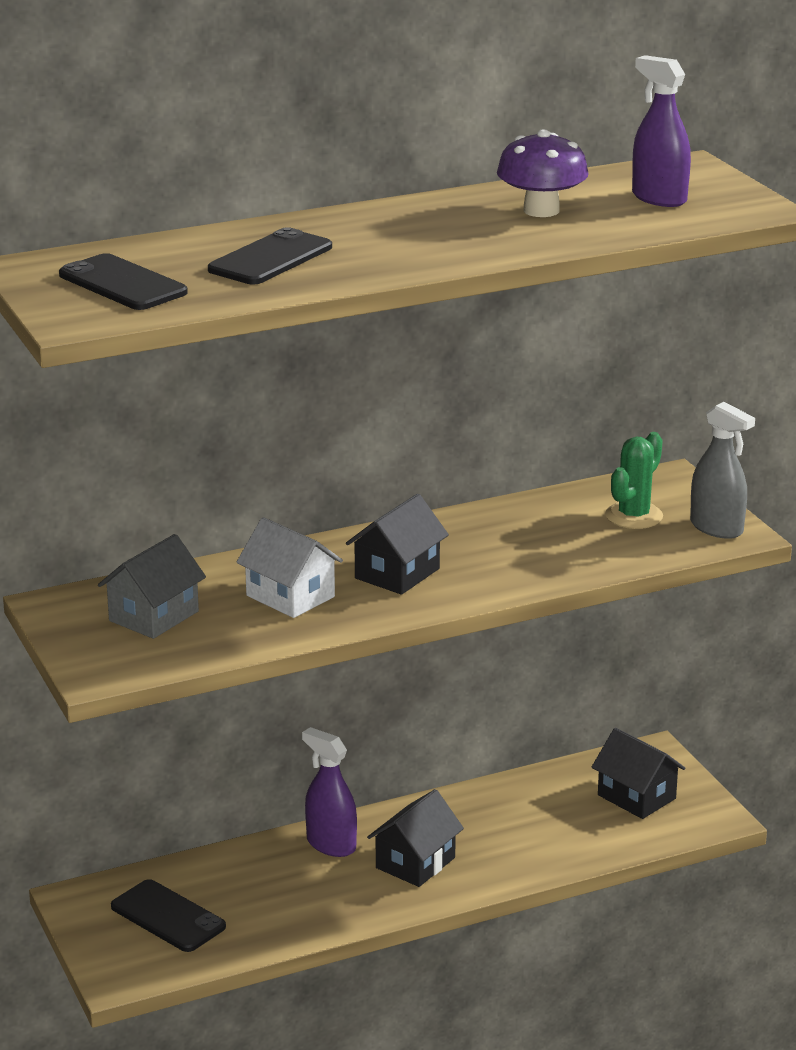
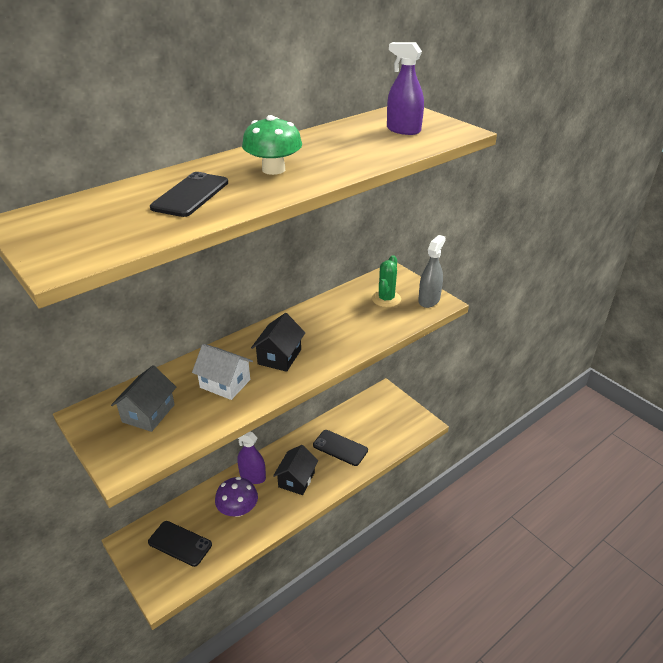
camera: 15 degrees left, 10 degrees up
(123, 284) = (91, 227): black phone -> black phone (340, 448)
(409, 237) = (273, 169): none -> green mushroom
(541, 210) = (343, 144): purple mushroom -> purple mushroom (238, 509)
(636, 797) = (386, 418): black house -> none
(716, 528) = (429, 300): grey spray bottle -> grey spray bottle turned 90 degrees counterclockwise

